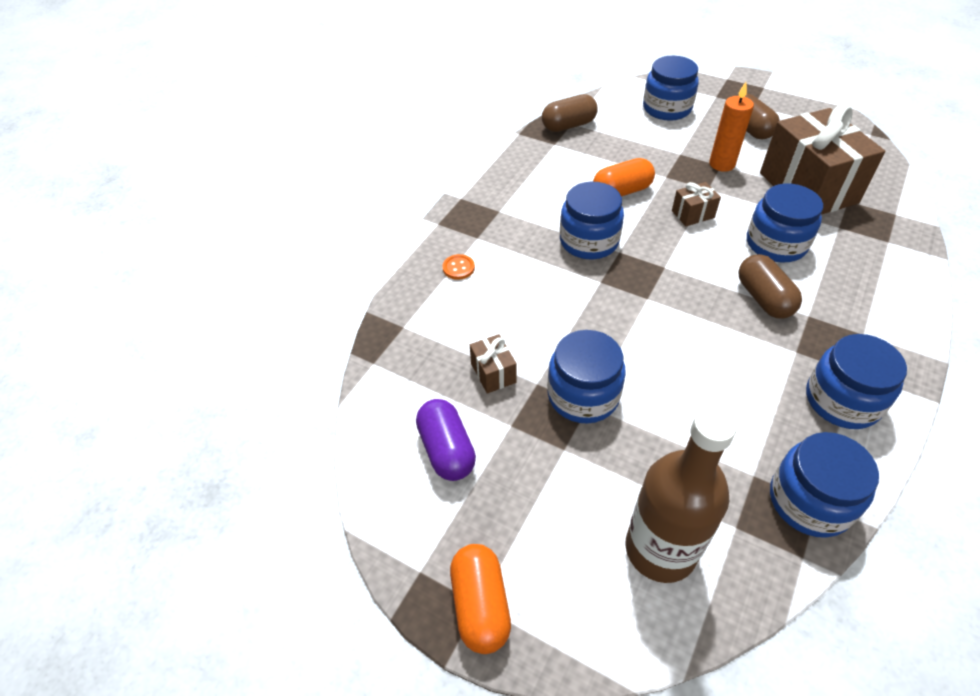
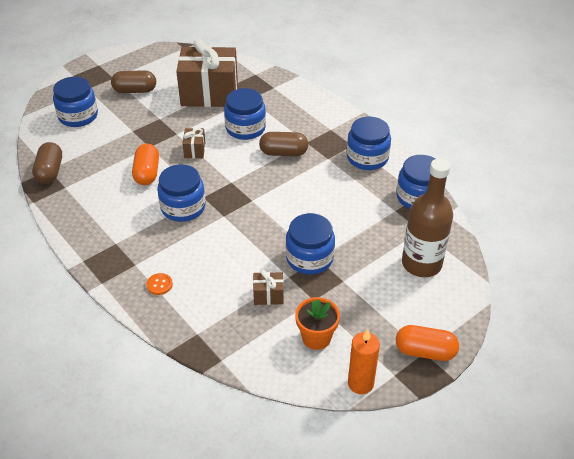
camera: 70 degrees left, 5 degrees down
(446, 450) = (316, 338): purple capsule -> orange flower pot
(721, 164) = (159, 117): orange candle -> orange candle (360, 383)

